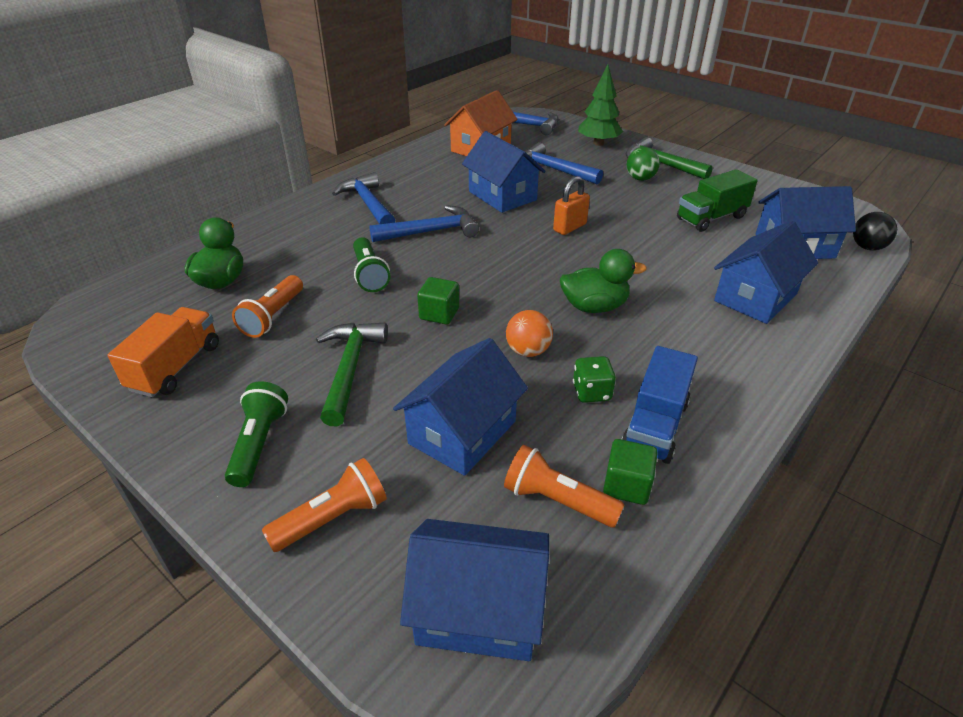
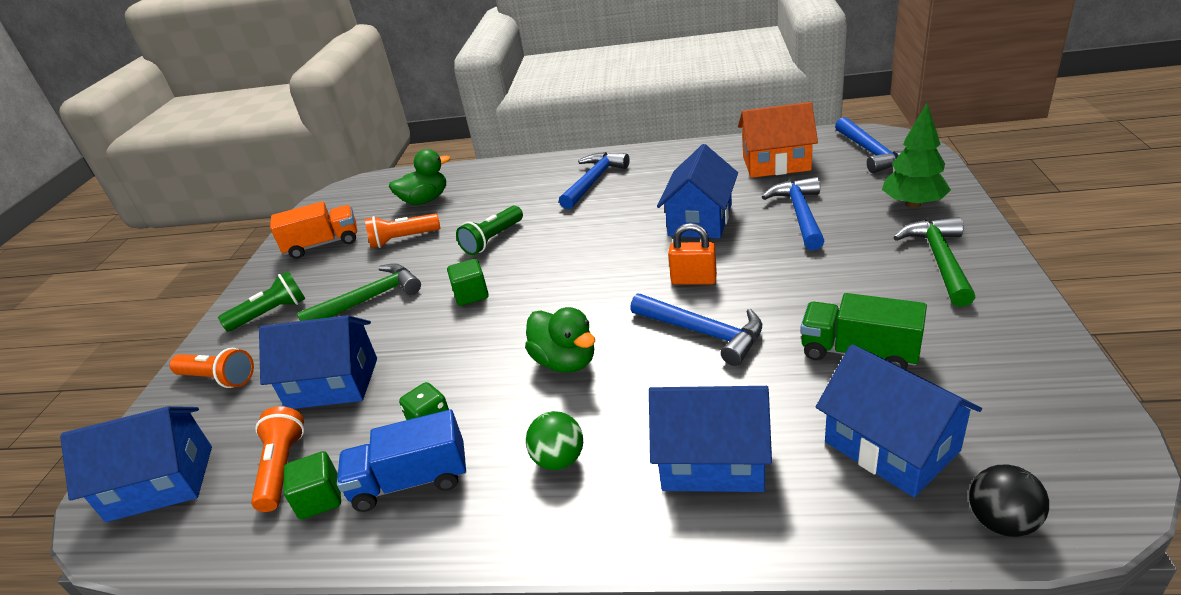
camera: 60 degrees right, 5 degrees down
(431, 231) = (588, 226): blue hammer -> blue hammer (703, 332)
(479, 609) = (161, 483): blue house -> blue house turned 75 degrees counterclockwise
(528, 351) = (460, 361): orange ball -> none
(640, 179) = (874, 266): green ball -> green ball (559, 459)

